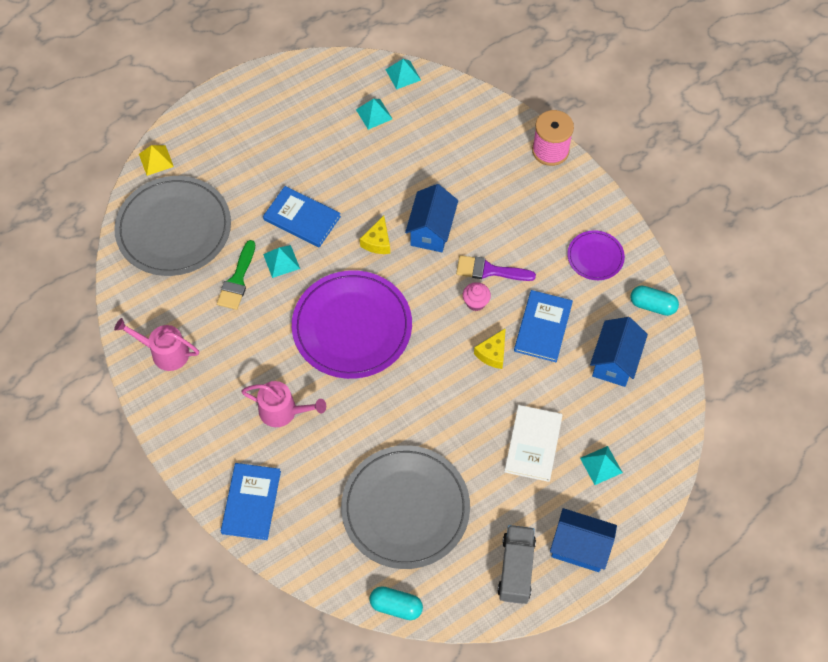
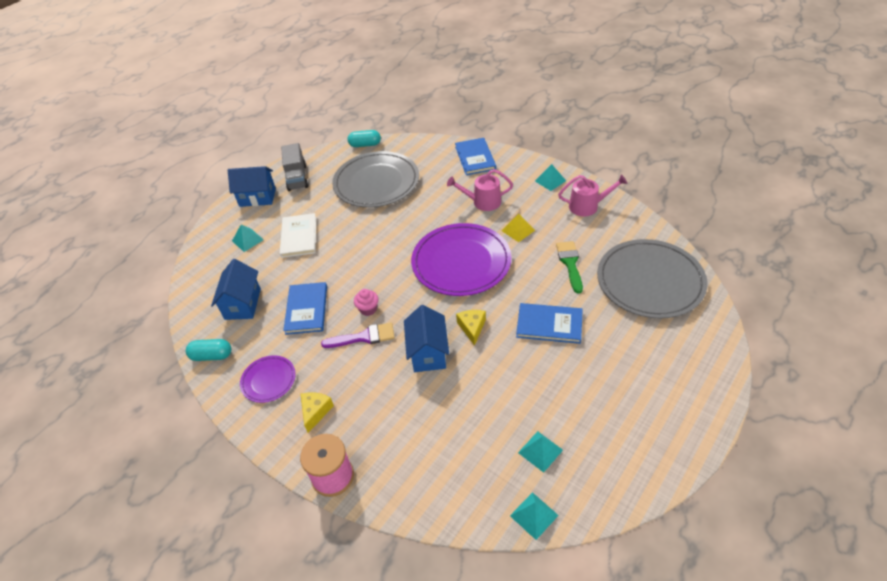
camera: 165 degrees right, 15 degrees down
(156, 160) = (715, 329): yellow pyramid -> yellow pyramid (518, 230)
(281, 261) = (544, 287): turquoise pyramid -> turquoise pyramid (550, 180)
(492, 353) = (343, 279): yellow cheese -> yellow cheese (315, 412)

